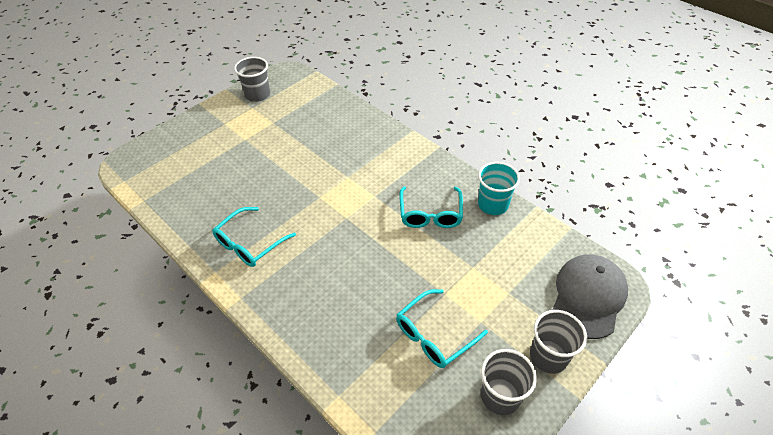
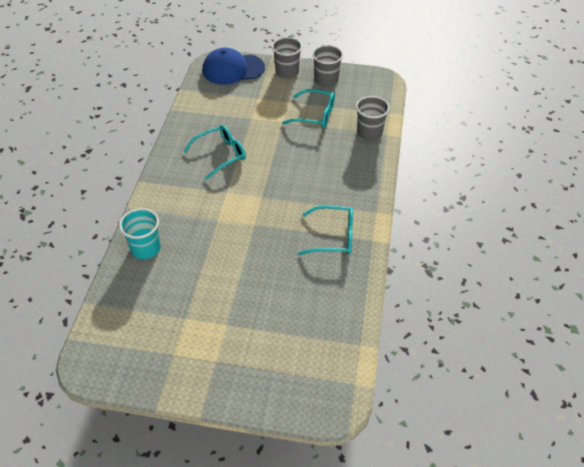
camera: 125 degrees left, 0 degrees up
(257, 95) = (148, 365): grey cup -> grey cup (369, 133)
(493, 204) = (186, 129): turquoise cup -> turquoise cup (145, 248)
(588, 297) = (233, 69): grey cap -> blue cap

